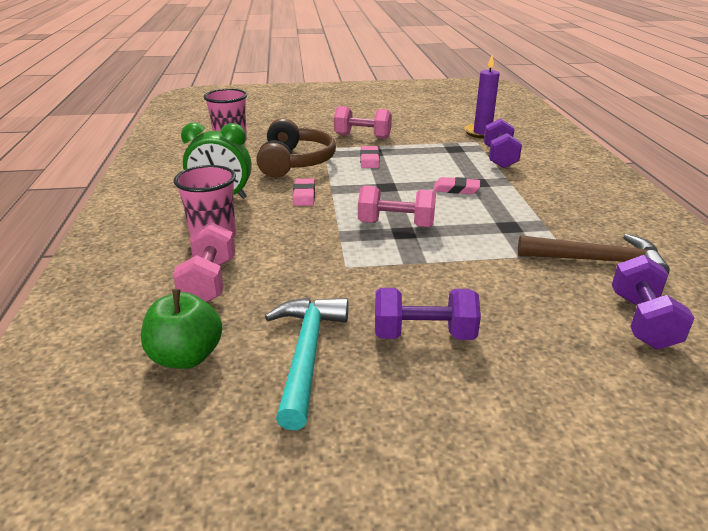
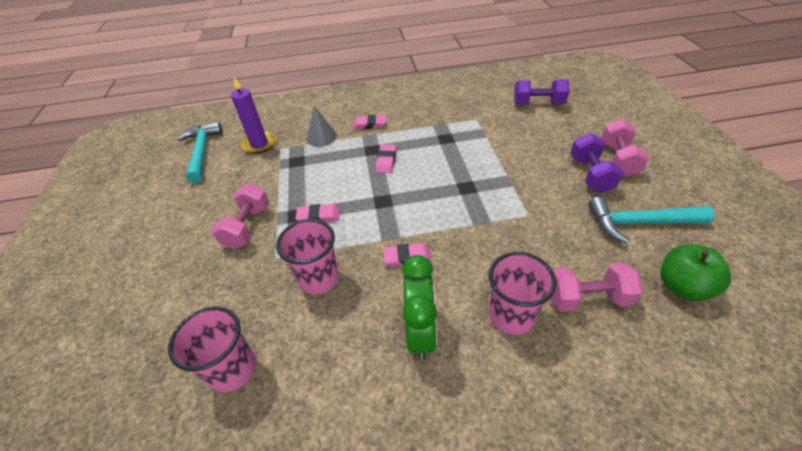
camera: 90 degrees left, 15 degrees up
(295, 162) = (319, 278): brown headphones -> pink cup
(396, 224) = (455, 191): pink dumbbell -> pink dumbbell (618, 159)
(467, 114) = (202, 152): none -> turquoise hammer
(499, 158) = (321, 137): purple dumbbell -> grey cone
(532, 181) = (369, 124): none -> pink eraser
(597, 261) = (482, 110): brown hammer -> none

